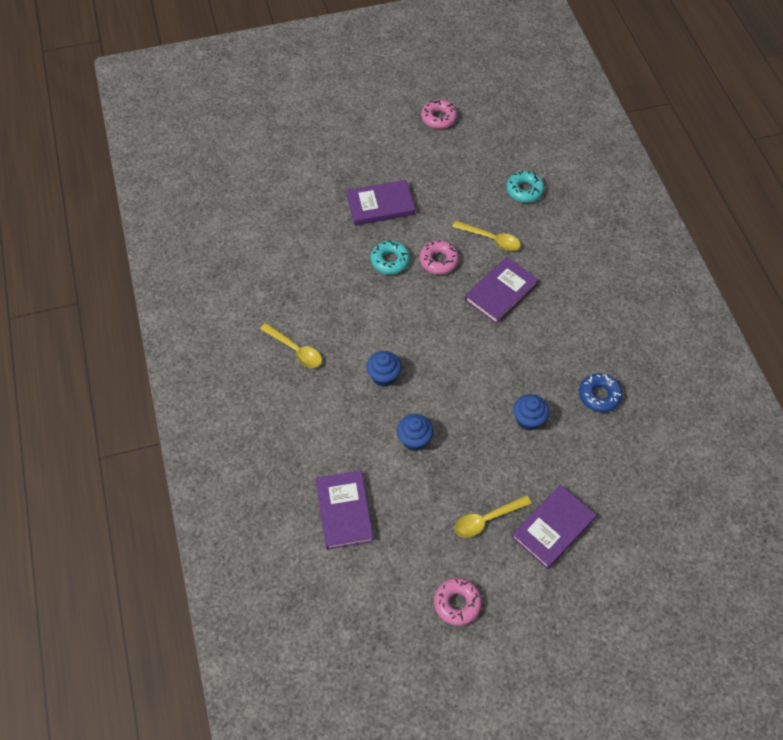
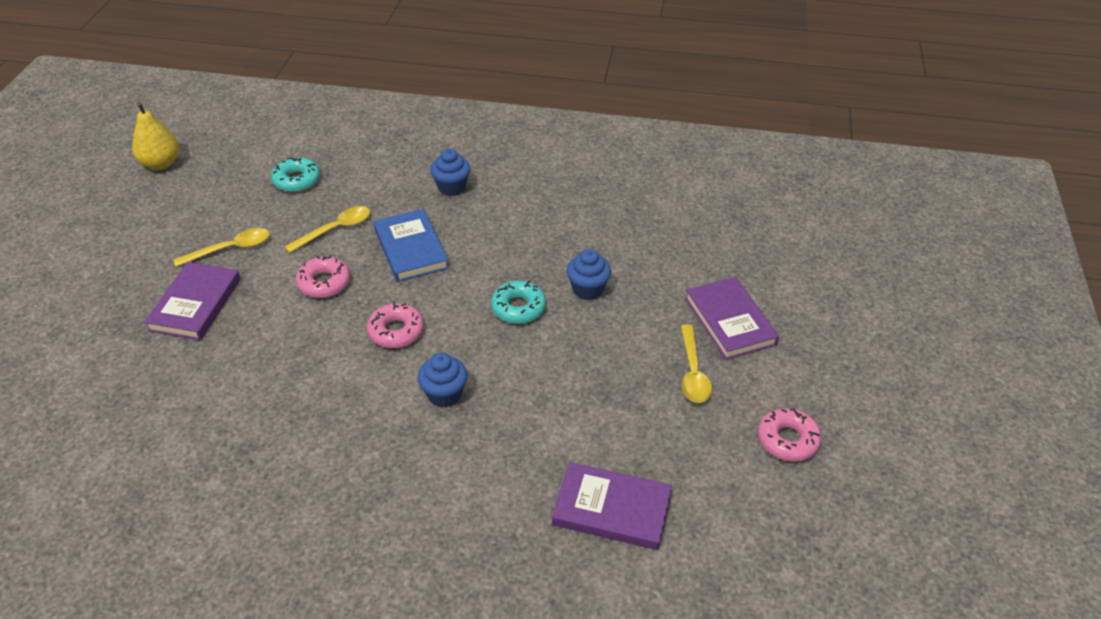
camera: 65 degrees left, 15 degrees down
(295, 350) = (336, 474): yellow spoon -> yellow spoon (230, 249)
(390, 261) = (284, 326): turquoise donut -> turquoise donut (518, 308)
(414, 439) = (552, 398): blue cupcake -> blue cupcake (452, 188)
(438, 118) = (127, 207): pink donut -> pink donut (396, 331)
(489, 108) = (161, 164): none -> yellow pear
(501, 292) = (411, 249): purple book -> blue book
(599, 395) = (593, 226): blue donut -> none

